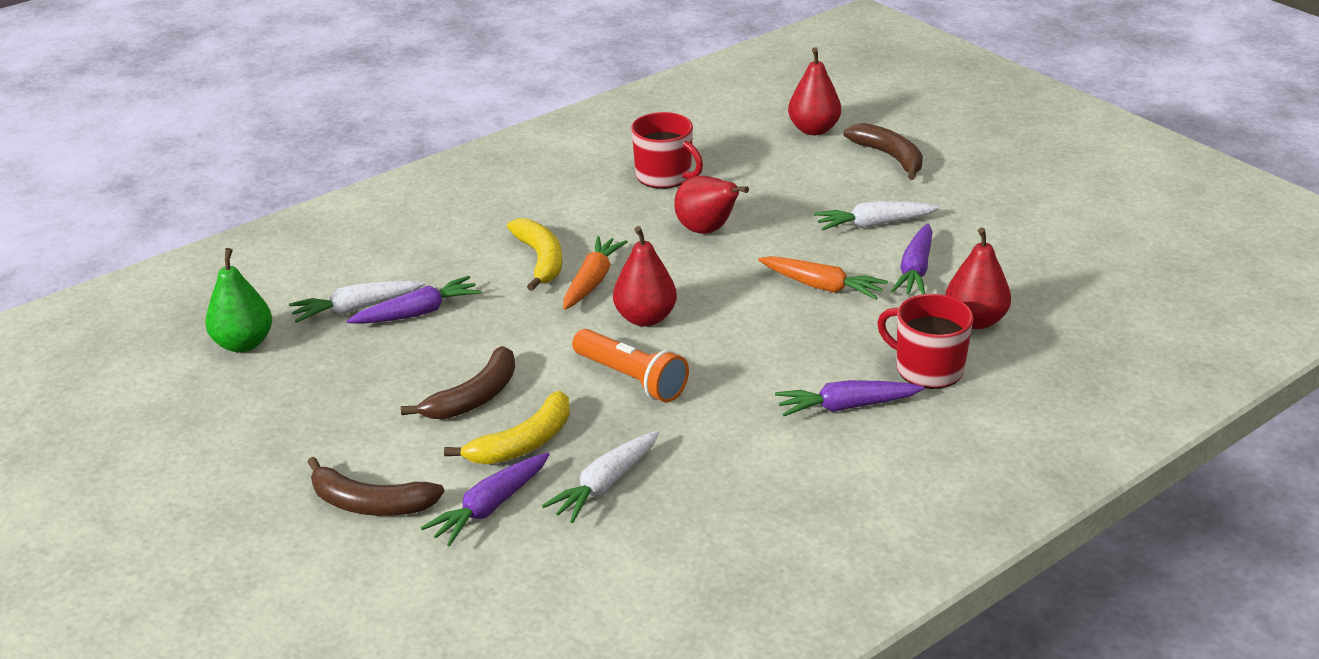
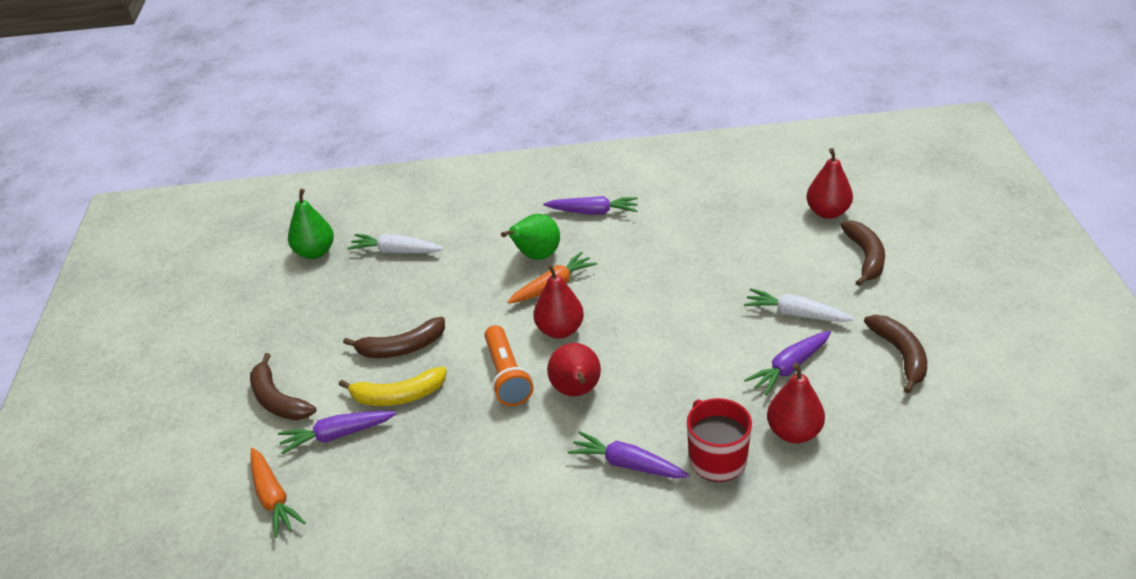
camera: 35 degrees right, 5 degrees up
(417, 313) = (427, 269): purple carrot -> purple carrot (593, 212)
(541, 260) = (536, 256): yellow banana -> green pear
(605, 485) = (416, 452): white carrot -> none
(664, 176) = (680, 216): red mug -> none
(707, 231) = (667, 274): red pear -> red pear (576, 391)
(822, 286) = (705, 354): orange carrot -> orange carrot (273, 498)
(1004, 226) = (900, 355): none -> brown banana

